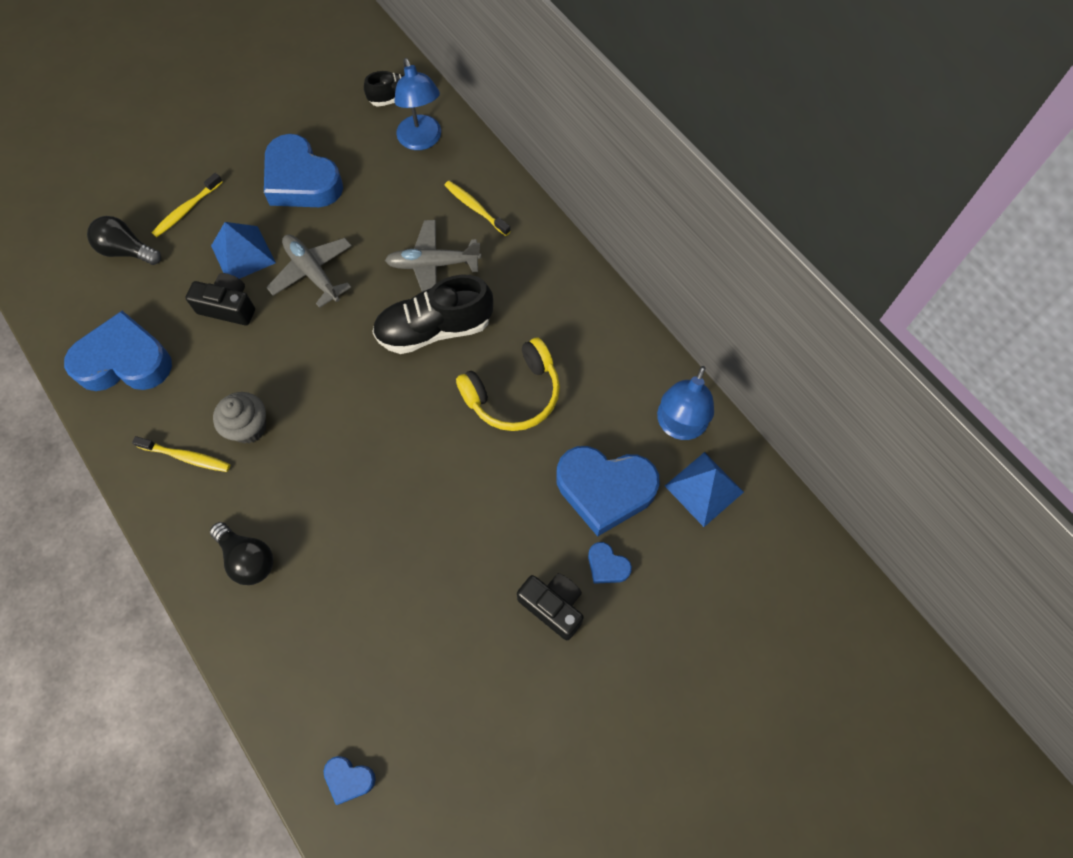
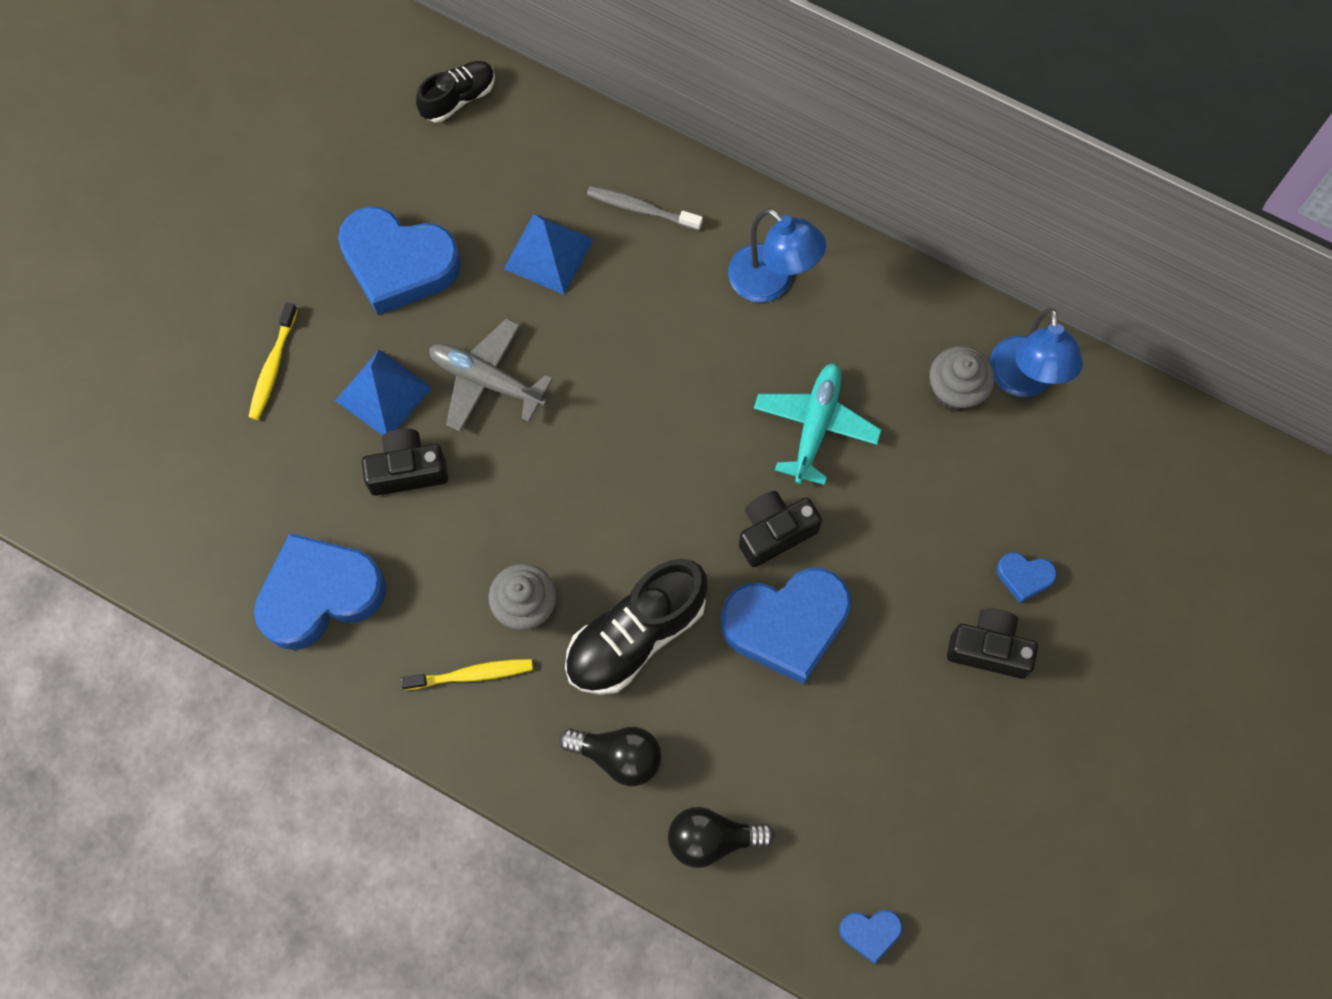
camera: 25 degrees left, 5 degrees up
(127, 251) = (230, 454): black light bulb -> black light bulb (712, 839)
(422, 140) = (522, 145): blue lamp -> blue lamp (771, 283)
(433, 264) = (630, 305): grey plane -> none
(434, 329) = (678, 387): black shoe -> black shoe (636, 636)
(444, 453) = (774, 532): none -> black camera
(475, 208) = (642, 209): yellow toothbrush -> grey toothbrush
(513, 394) = (815, 425): yellow headphones -> turquoise plane
(605, 490) = (978, 492): blue heart -> blue heart (786, 625)
(626, 412) = (955, 390): none -> grey cupcake
(704, 488) = (1086, 441): blue pyramid -> blue pyramid (548, 253)

